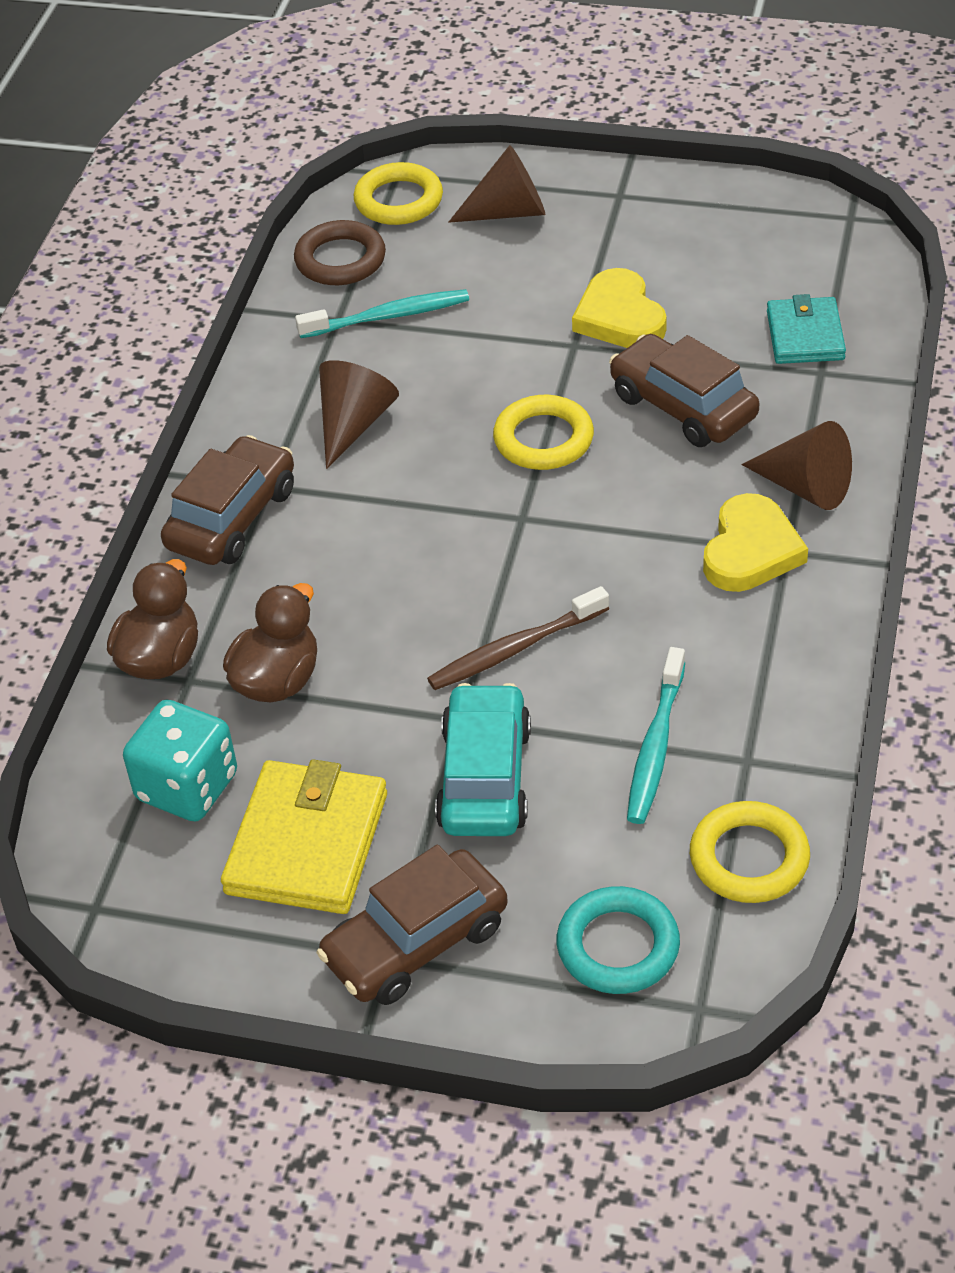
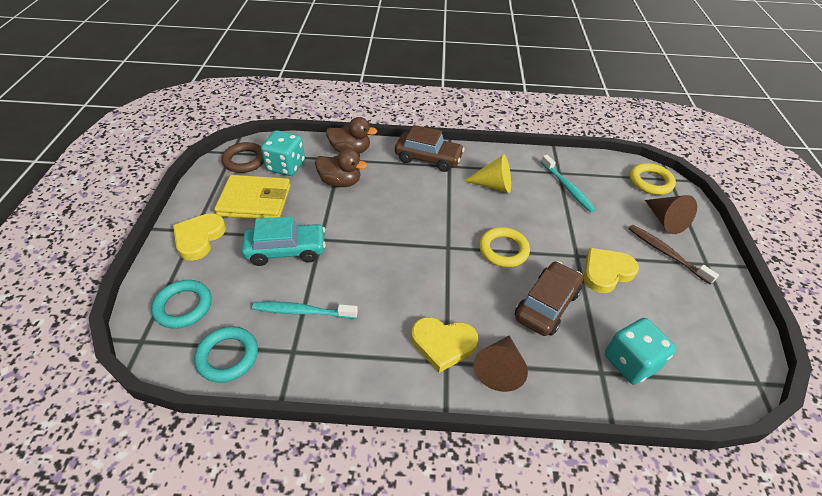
camera: 75 degrees right, 0 degrees up
(340, 260) = (598, 168): brown ring -> brown ring (244, 160)
(353, 424) = (493, 185): brown cone -> yellow cone
(416, 942) = (199, 238): brown car -> yellow heart
(514, 649) = (363, 253): brown toothbrush -> brown toothbrush (666, 253)
(749, 858) = (227, 356): yellow ring -> turquoise ring
(805, 335) = (630, 362): turquoise wallet -> turquoise dice

